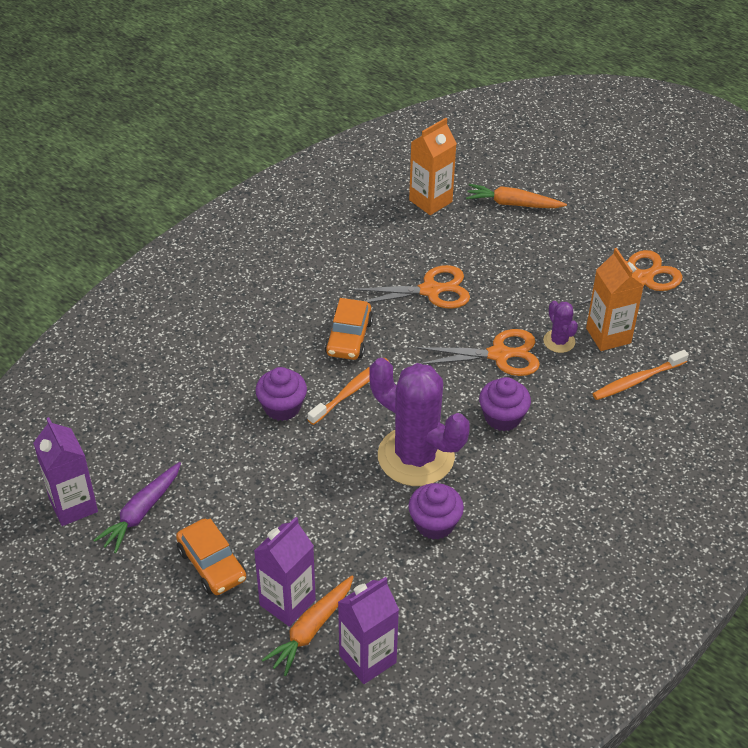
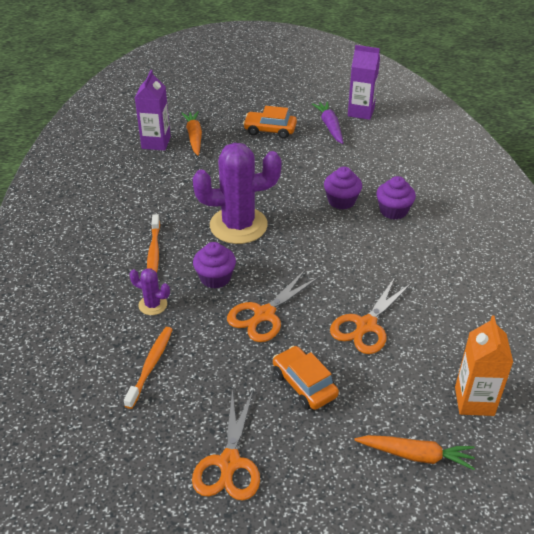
camera: 135 degrees right, 5 degrees down
(287, 602) = (217, 138): purple carton -> none
(349, 338) = (366, 258): orange car -> orange car (304, 384)
(351, 391) = (319, 232): orange toothbrush -> orange toothbrush (154, 252)
(434, 524) = (188, 204): purple cupcake -> purple cupcake (393, 211)
(513, 204) = (416, 455): orange carrot -> orange carrot turned 45 degrees clockwise
(559, 341) = (236, 354): purple cactus -> purple cactus (153, 305)
(608, 335) = (205, 386): orange carton -> none

